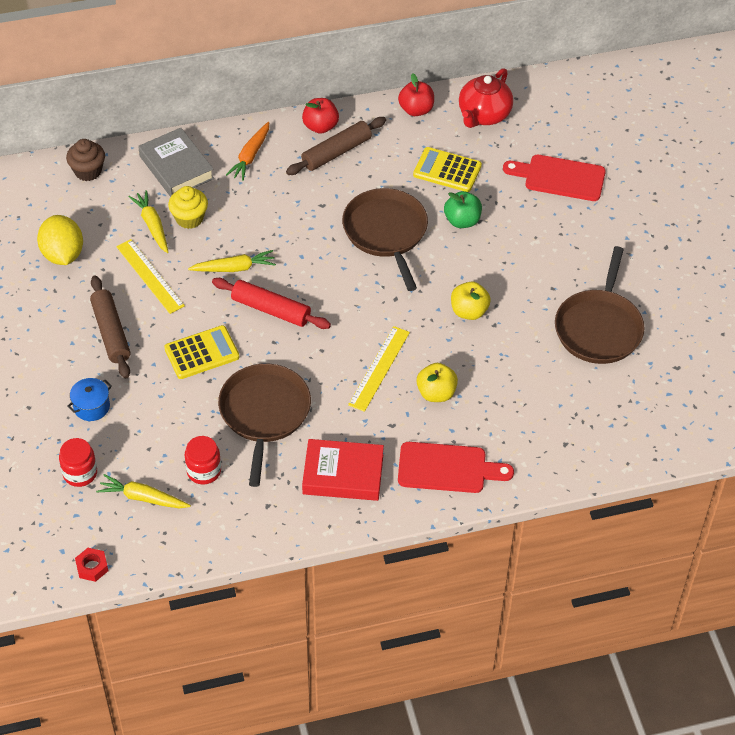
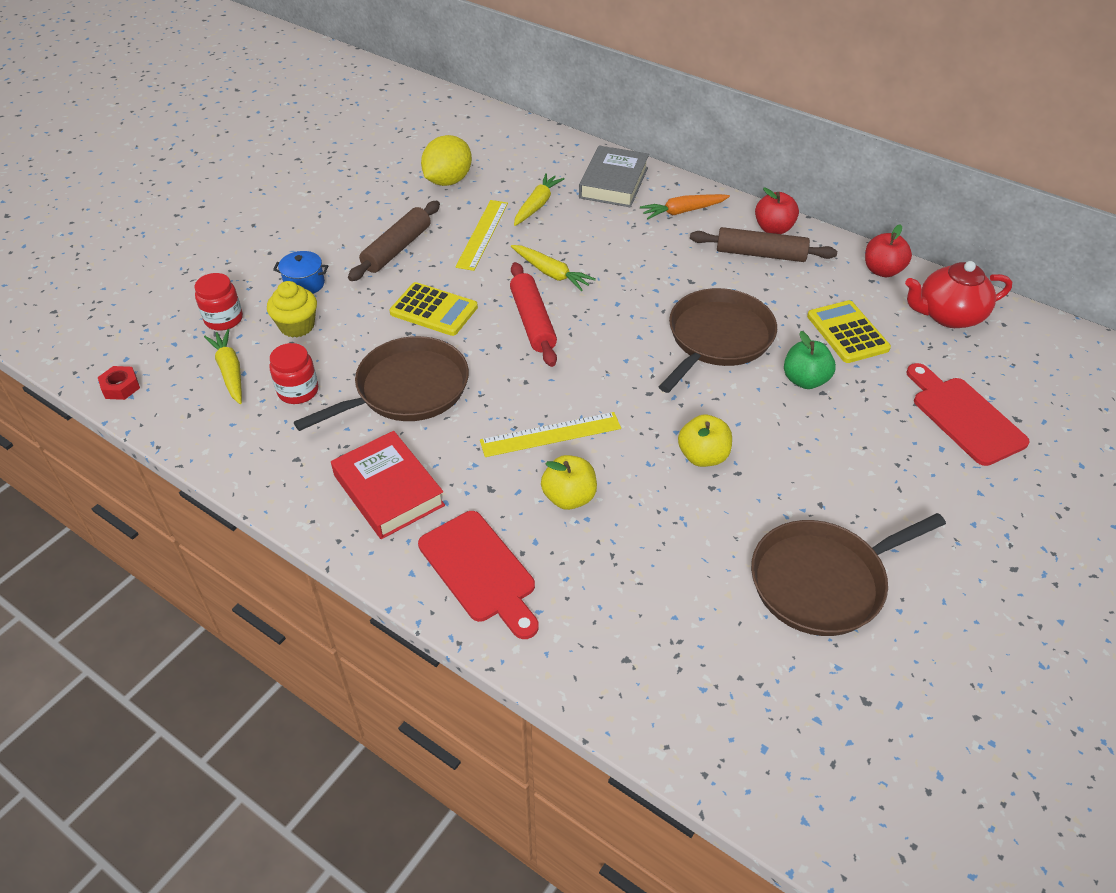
camera: 50 degrees right, 5 degrees down
(88, 171) = (547, 146): brown cupcake -> none
(189, 218) = (571, 219): yellow cupcake -> yellow cupcake (297, 326)

